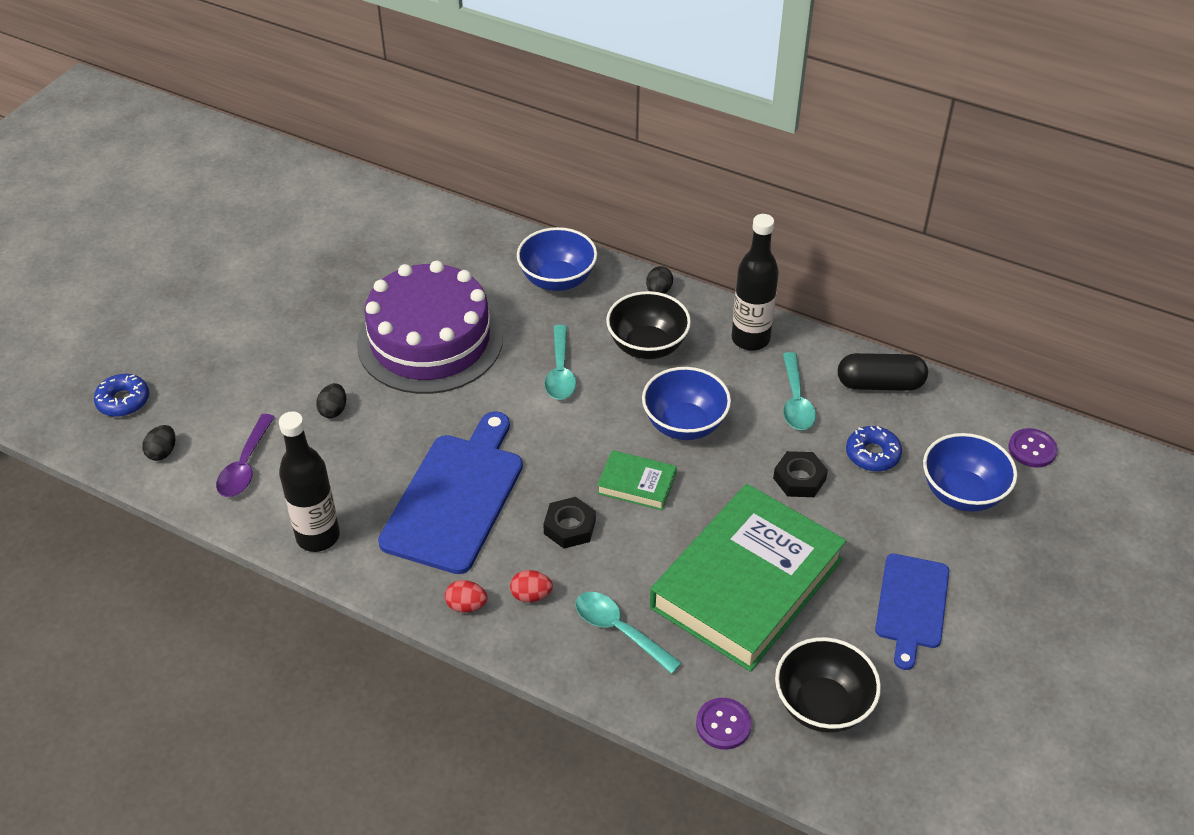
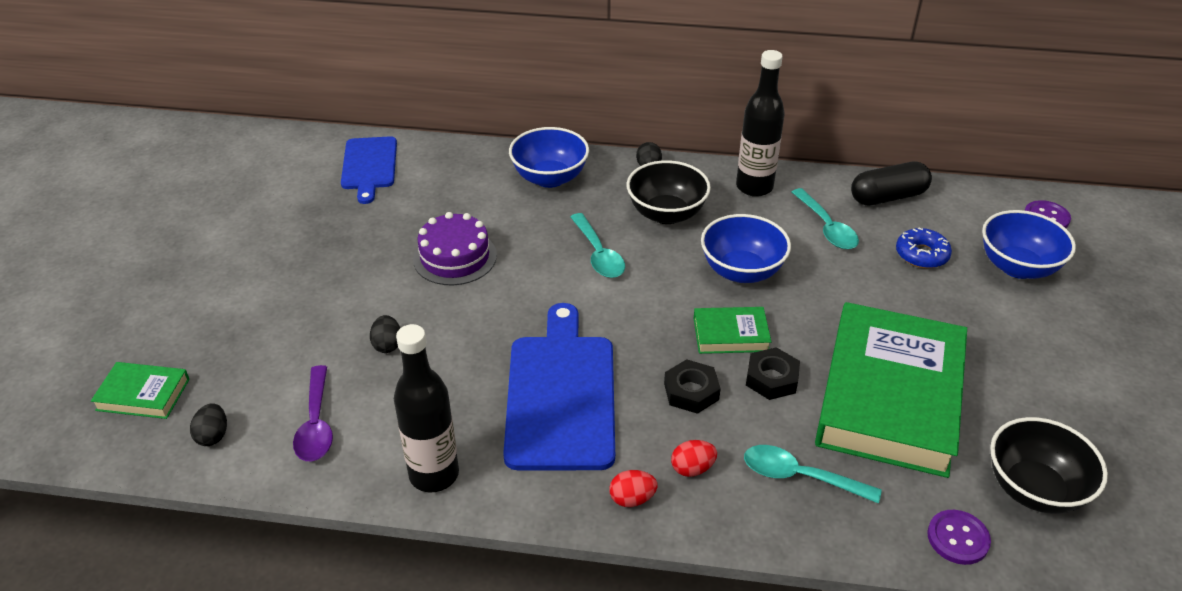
camera: 20 degrees left, 5 degrees down
(123, 401) = (143, 394): blue donut -> green book
(430, 341) = (455, 257): purple cake -> purple cake, size x0.55
(799, 479) = (874, 291): black nut -> black nut (771, 379)
(911, 605) = (1045, 373): blue cutting board -> blue cutting board (369, 166)

